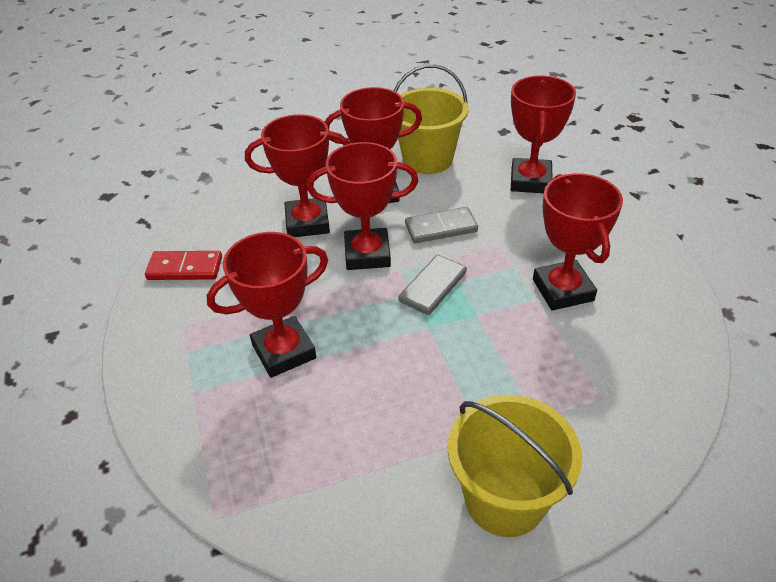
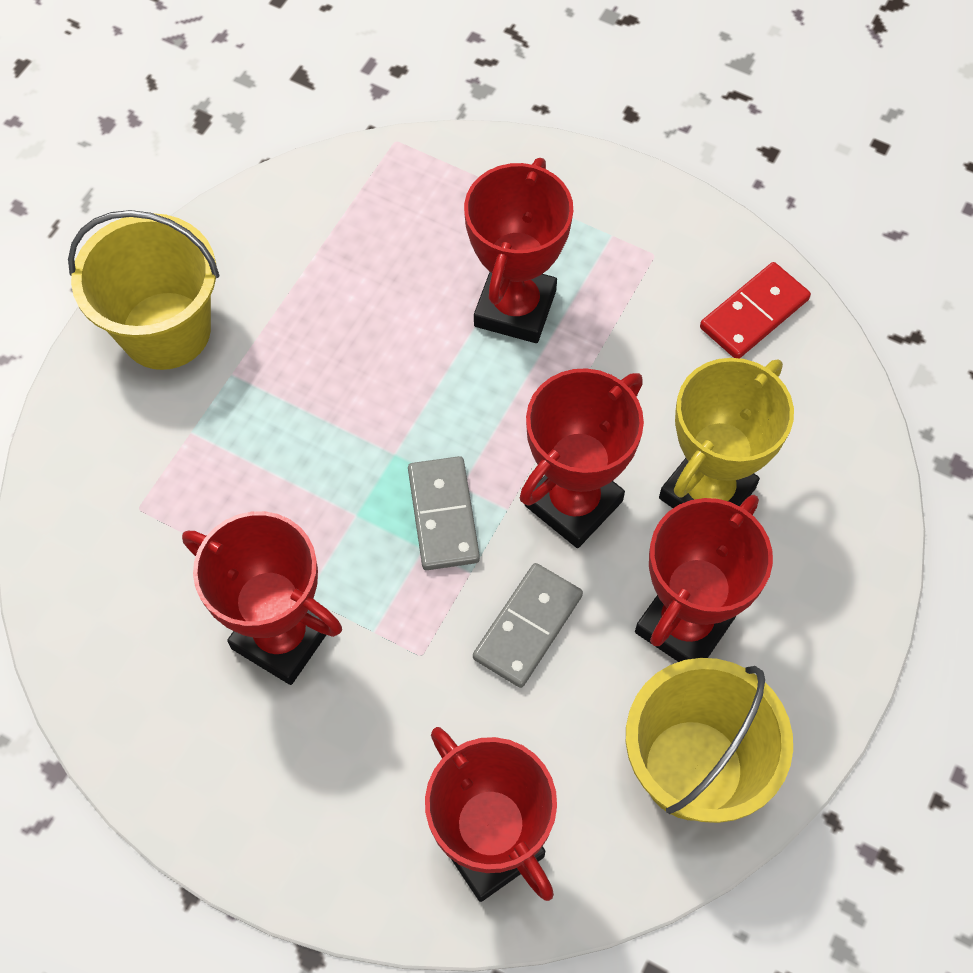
camera: 135 degrees right, 20 degrees up
(307, 223) = (707, 493): red trophy -> yellow trophy

